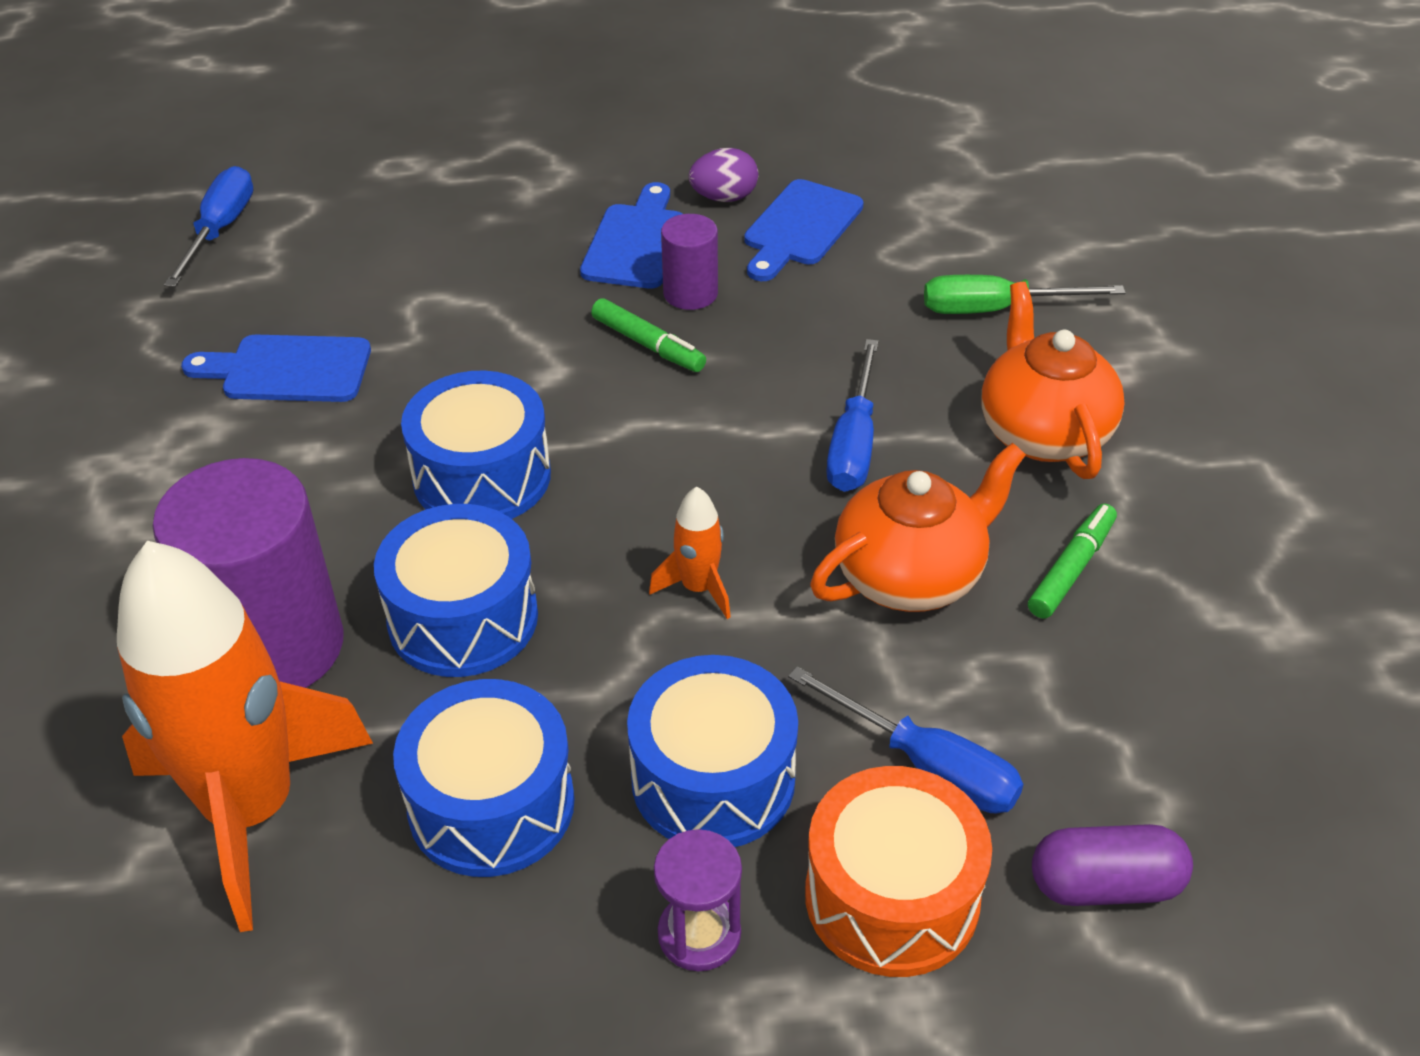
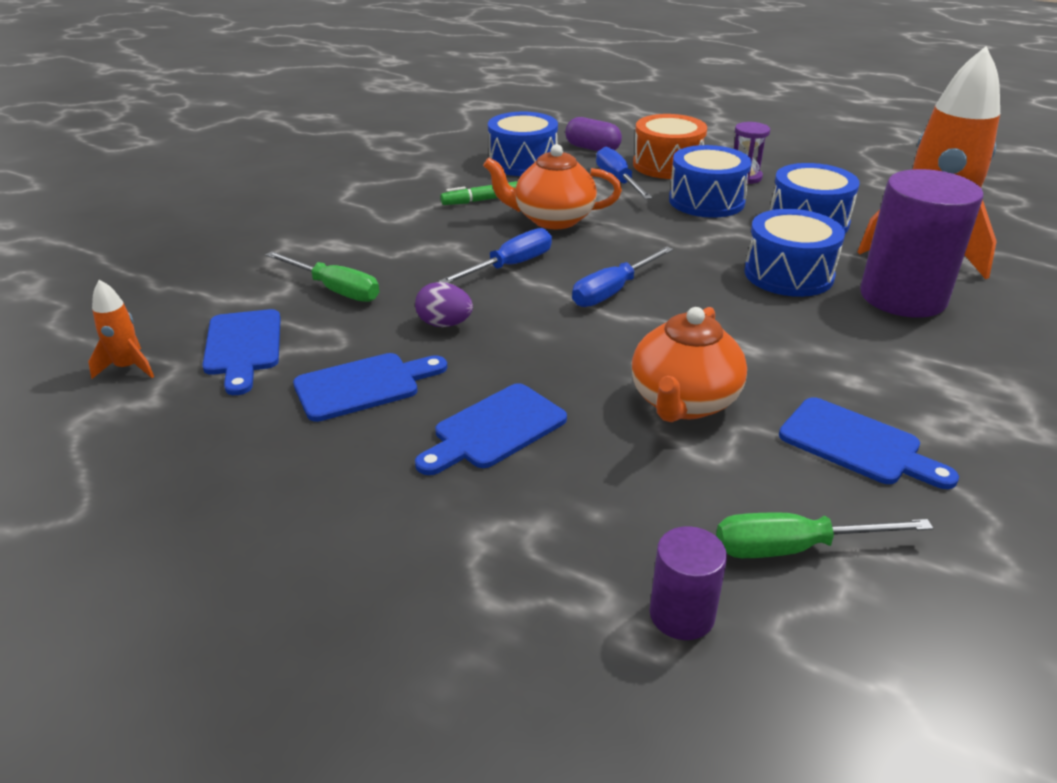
camera: 145 degrees left, 10 degrees down
(220, 230) = (903, 640): blue screwdriver -> blue screwdriver (613, 291)
(318, 256) = (794, 548): none -> green screwdriver
(482, 476) = (739, 326): blue drum -> blue drum (523, 162)
(648, 345) = (567, 354): green marker -> none
(690, 293) = (501, 374): purple cylinder -> purple cylinder (682, 614)
(698, 588) = (656, 246): orange rocket -> orange rocket (128, 368)
(724, 198) = (380, 436): purple egg -> purple egg (444, 324)
(966, 212) = (243, 347): none -> blue cutting board
(1042, 432) = (412, 238): orange teapot -> orange teapot (683, 403)

